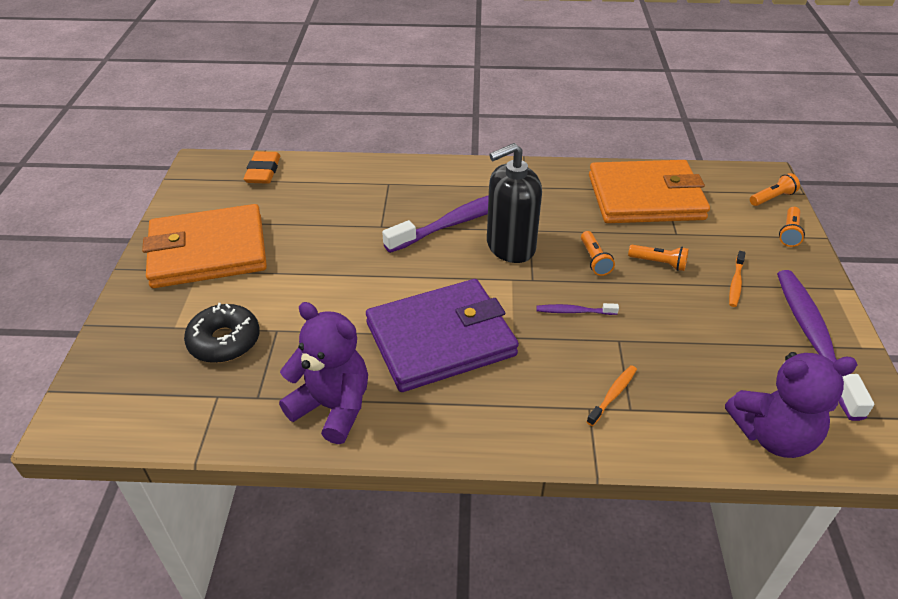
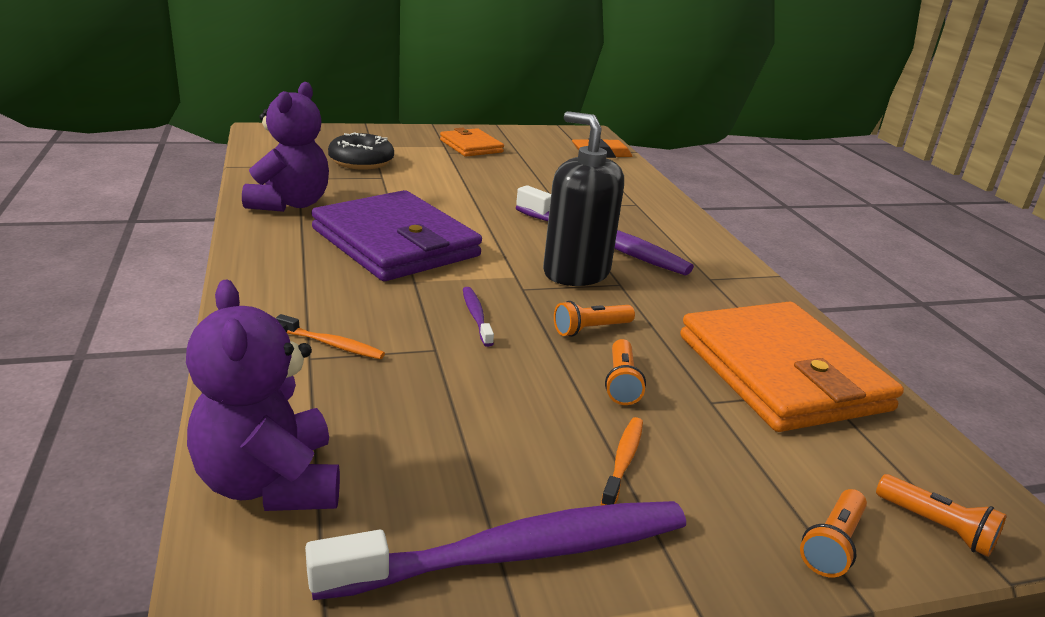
camera: 70 degrees right, 15 degrees down
(208, 251) = (471, 146): orange wallet -> orange wallet, size x0.53
(736, 283) = (623, 461): orange toothbrush -> orange toothbrush turned 105 degrees clockwise
(789, 233) = (832, 544): orange flashlight -> orange flashlight turned 60 degrees counterclockwise

